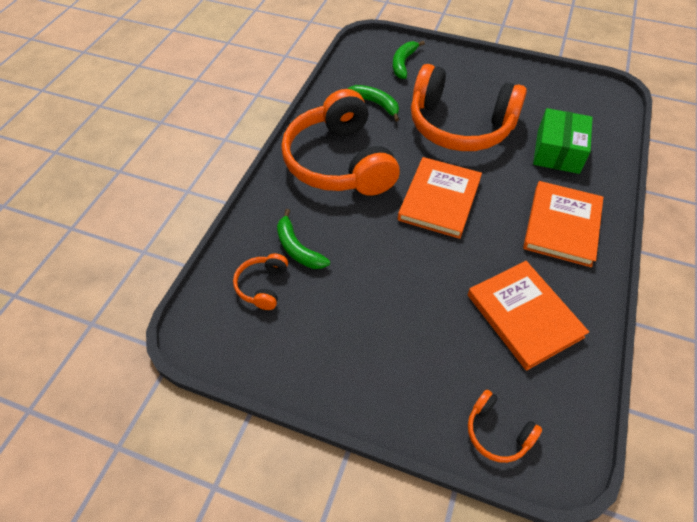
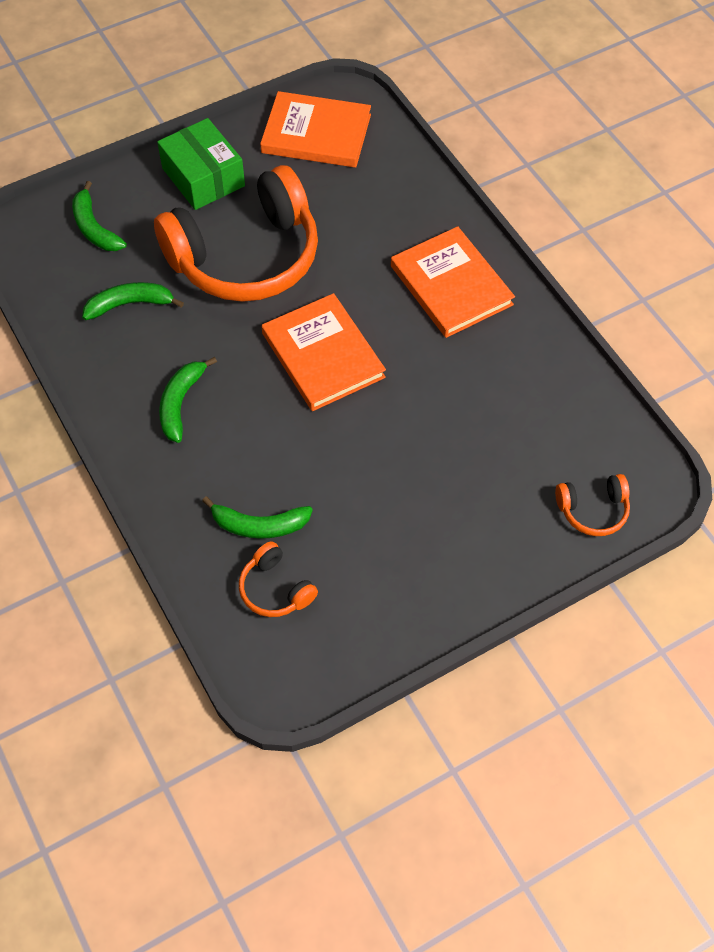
camera: 50 degrees left, 5 degrees up
(339, 162) = (180, 403): orange headphones -> green banana
(524, 316) = (511, 398): orange book -> orange book (316, 134)
(558, 151) = (366, 208): green box -> green box (203, 177)

